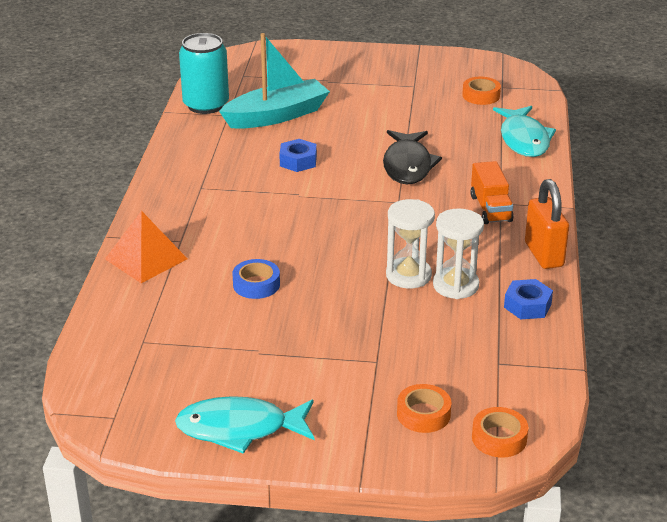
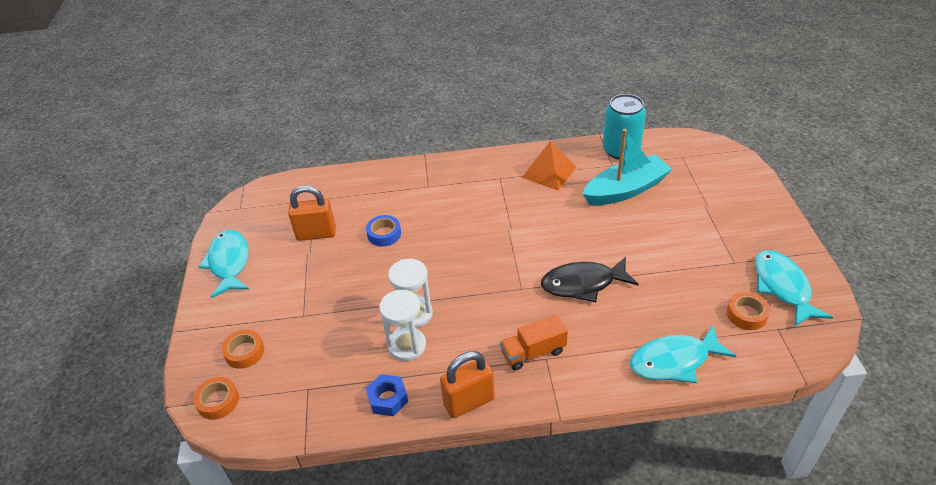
camera: 80 degrees right, 10 degrees up
(146, 259) = (402, 177): orange pyramid -> orange pyramid (549, 172)
(222, 342) = (316, 234): none -> orange padlock
(276, 116) = (625, 190): turquoise boat -> turquoise boat turned 75 degrees counterclockwise
(298, 161) = (559, 218): blue nut -> none
(454, 73) = (782, 287): none -> turquoise fish

